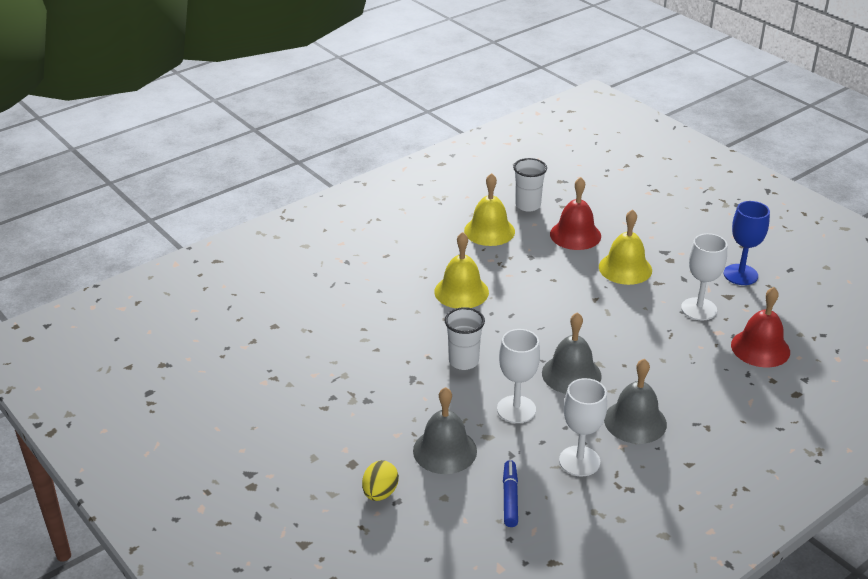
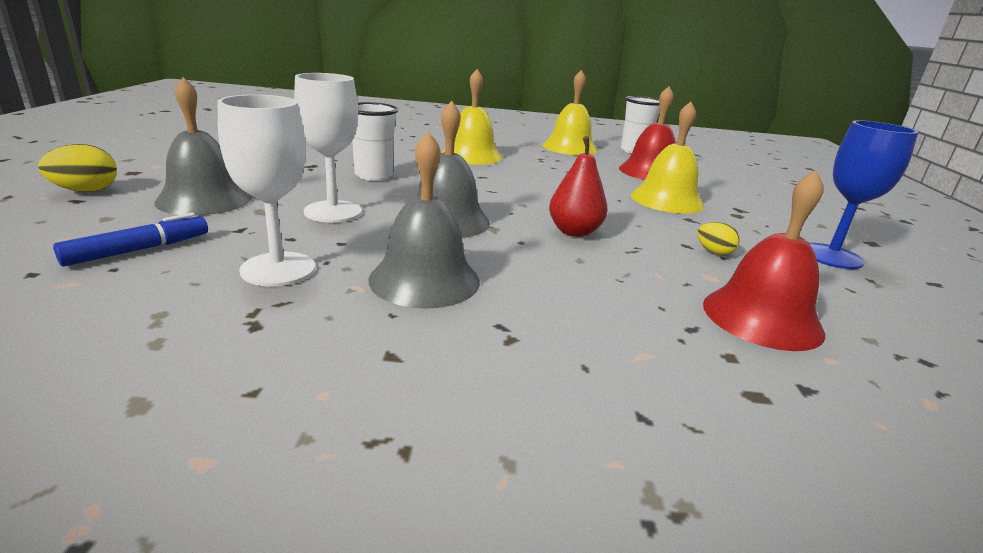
camera: 40 degrees right, 10 degrees down
(631, 338) = (574, 232): none -> red pear
(699, 309) = (714, 252): white goblet -> yellow egg

